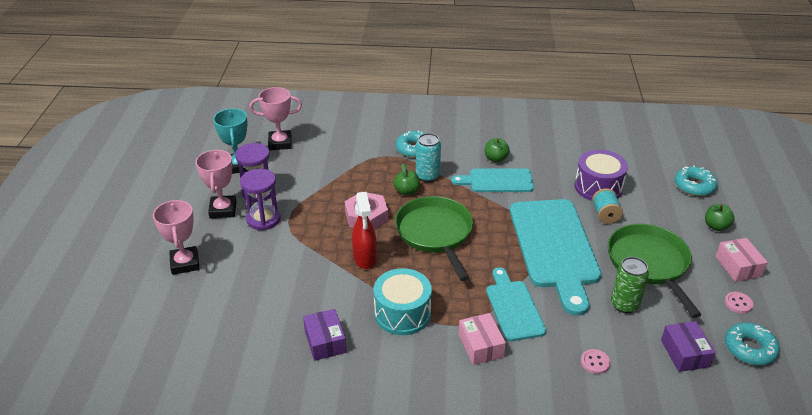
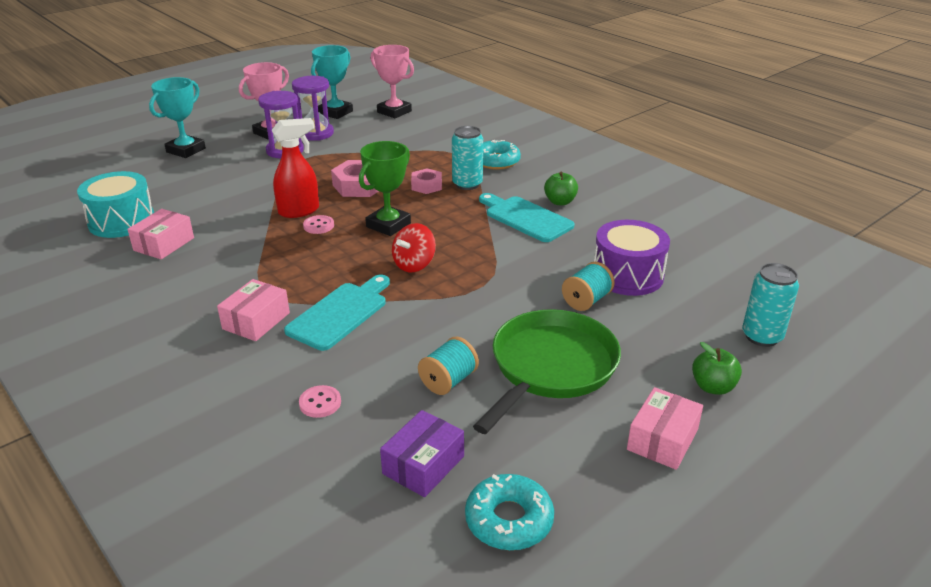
camera: 45 degrees right, 5 degrees down
(185, 263) = (186, 150): pink trophy -> turquoise trophy
(325, 341) = (164, 244): purple box -> pink box
(365, 258) = (299, 211): red spray bottle -> red spray bottle turned 150 degrees counterclockwise
(402, 313) = (249, 261): turquoise drum -> turquoise drum (122, 221)
(406, 191) = (426, 186): green apple -> pink nut
(435, 233) = (388, 225): green pan -> green trophy
(495, 250) = (414, 264): none -> red spinning top
(555, 248) = (475, 295): turquoise cutting board -> none
(624, 304) = (448, 381): green can -> turquoise spool
(694, 186) = (761, 336): turquoise donut -> turquoise can
(738, 303) = (586, 471): pink button -> pink button (318, 226)

